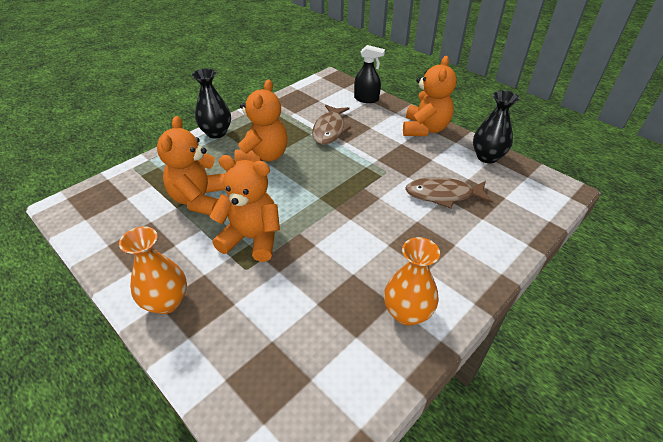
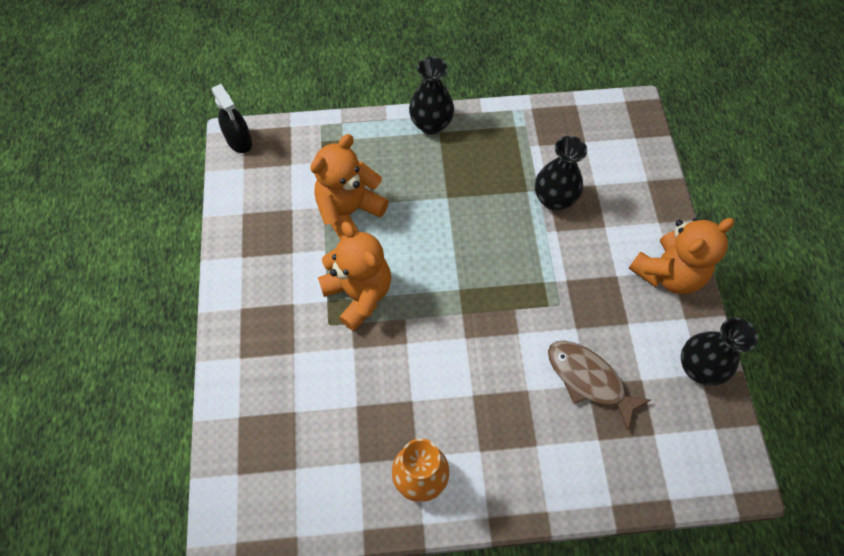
camera: 40 degrees right, 20 degrees up
(166, 302) = (247, 310): orange vase -> none
(263, 156) = (451, 193): orange teddy bear -> none
(329, 130) = (554, 199): brown fish -> black vase
(366, 99) = (644, 176): black spray bottle -> black spray bottle (239, 141)

